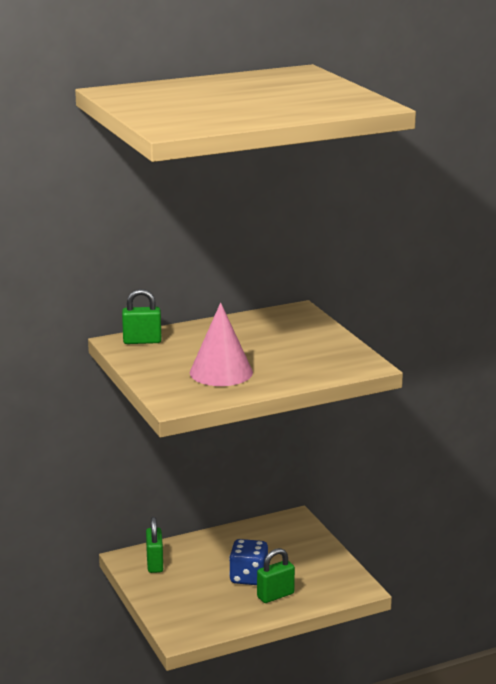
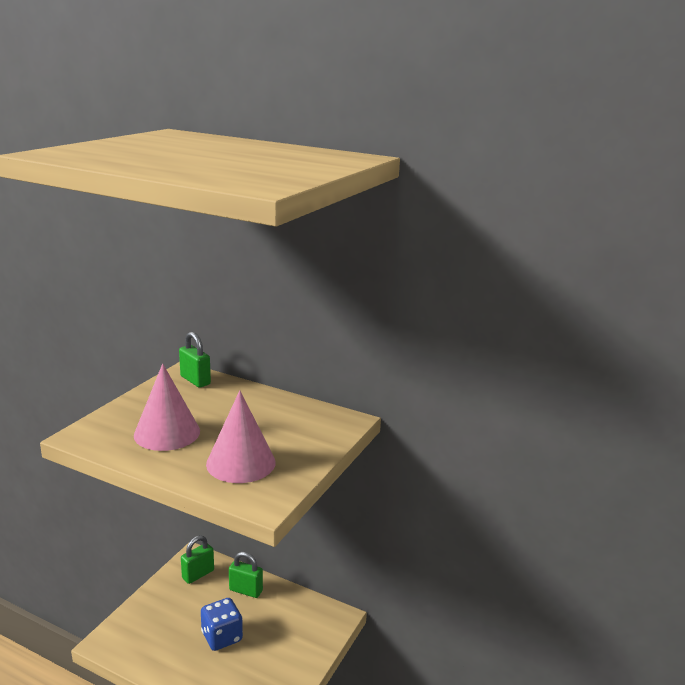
camera: 50 degrees right, 0 degrees up
(275, 595) = (207, 669): green padlock -> green padlock (246, 590)
(306, 359) = (241, 463): none -> pink cone

